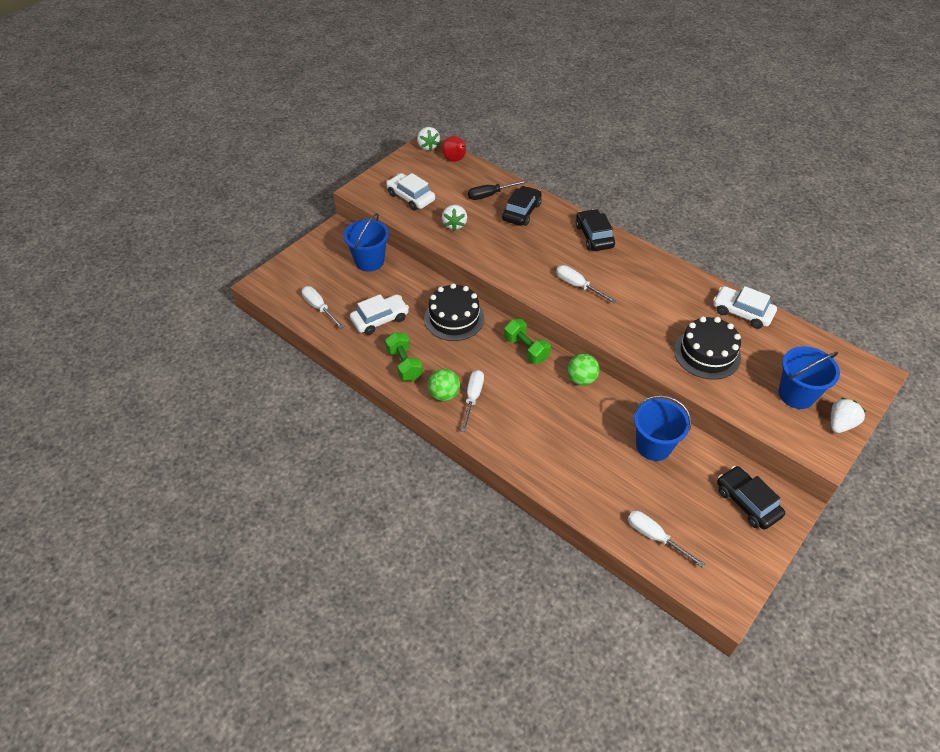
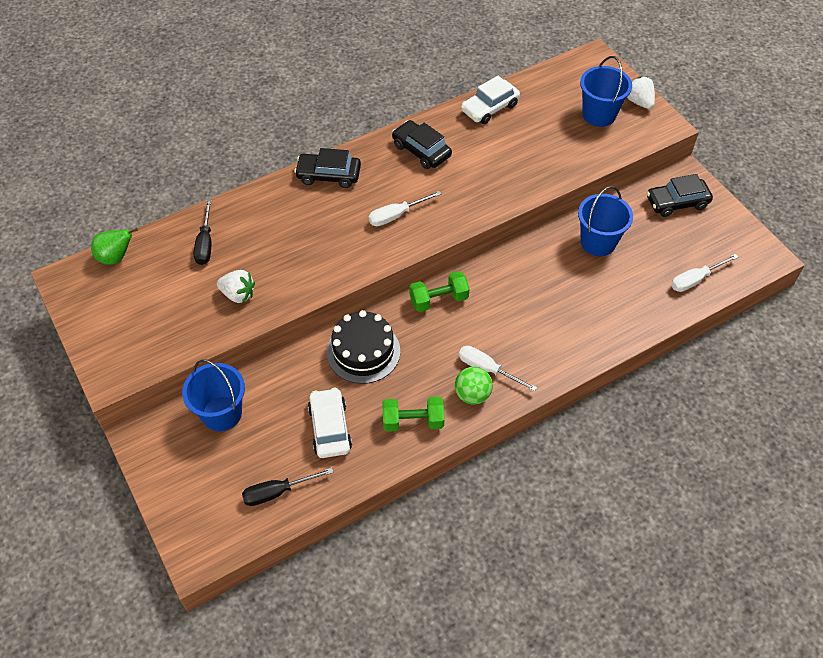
camera: 70 degrees left, 5 degrees up
(319, 308) = (277, 492): white screwdriver -> black screwdriver
(411, 197) = (160, 325): white car -> none
(428, 146) = (68, 278): white strawberry -> none
(455, 160) = (116, 257): red pear -> green pear
(521, 212) = (253, 224): black car -> black car (421, 151)
(581, 379) = (498, 267): green ball -> none
(707, 353) = (529, 153): black cake -> none

